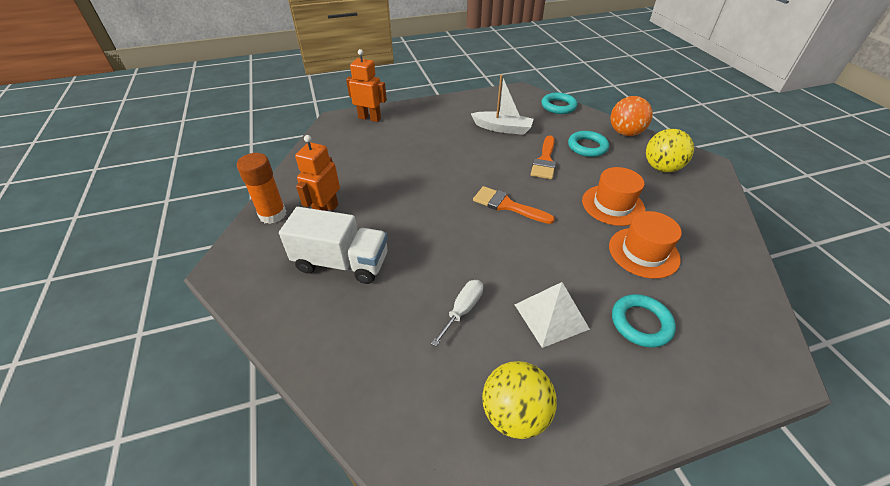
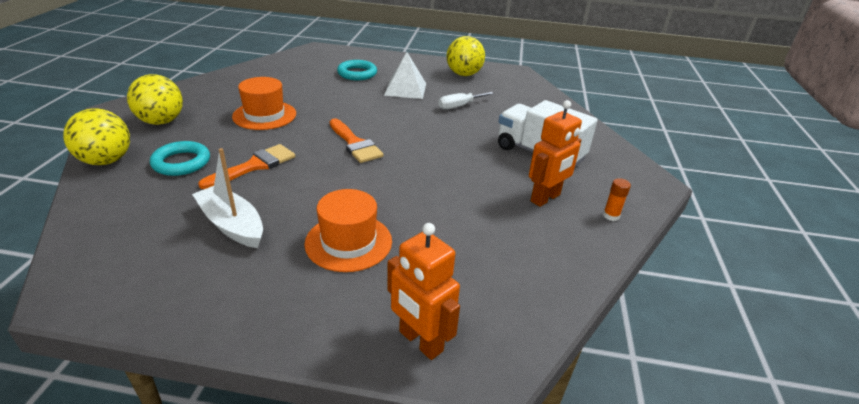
camera: 155 degrees left, 10 degrees down
(272, 214) = (611, 216): orange glue stick -> orange glue stick, size x0.50
(558, 106) = (88, 230): turquoise ring -> none
(625, 133) = (106, 161): orange ball -> yellow ball
(643, 252) = (298, 90): orange hat -> orange hat (348, 242)

